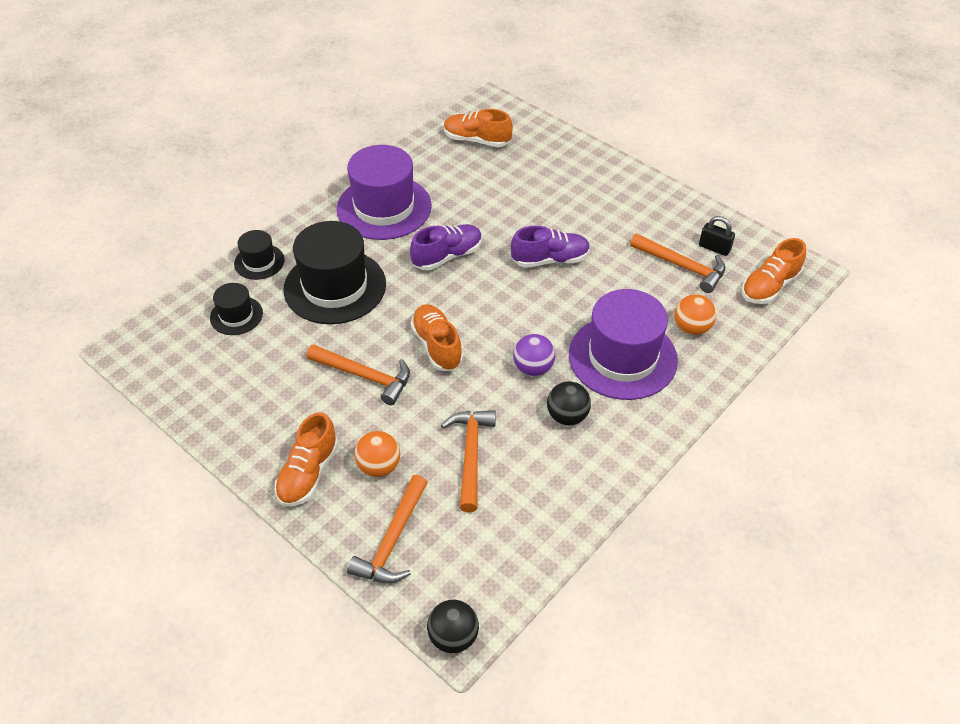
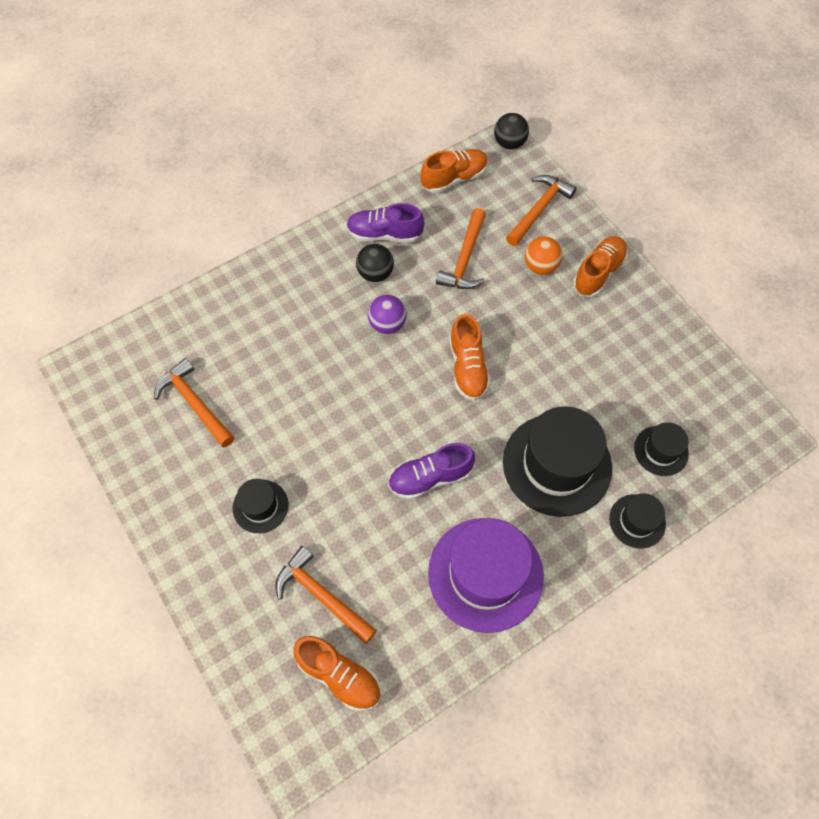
camera: 165 degrees left, 15 degrees up
(365, 376) = (540, 351): orange hammer -> orange hammer (321, 596)
(550, 260) = (324, 445): purple shoe -> purple shoe (384, 234)
(582, 212) = (260, 506): none -> black hat
(622, 357) = (304, 316): purple hat -> none
(691, 328) = (227, 331): orange ball -> none
(714, 248) = (148, 419): black padlock -> none
(769, 286) = (126, 359): orange shoe -> orange shoe (454, 178)

